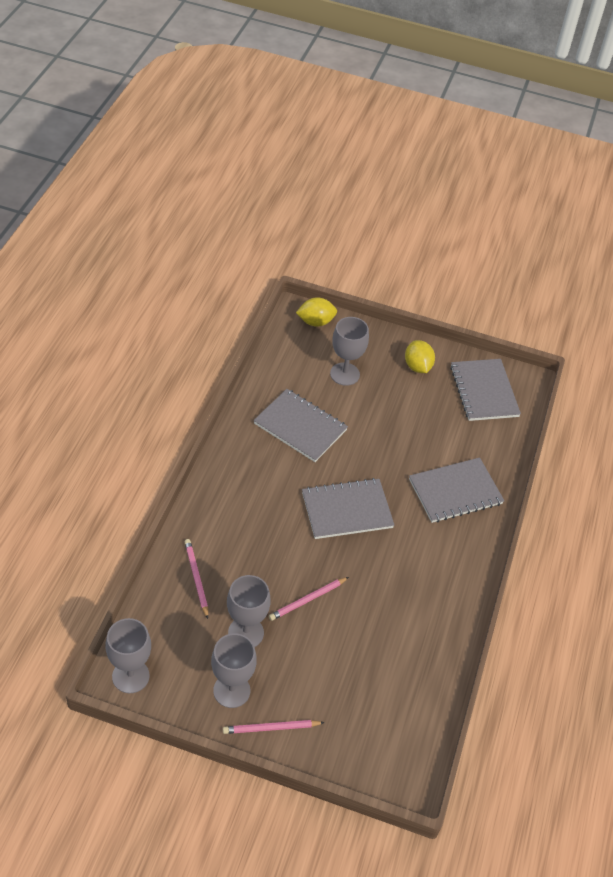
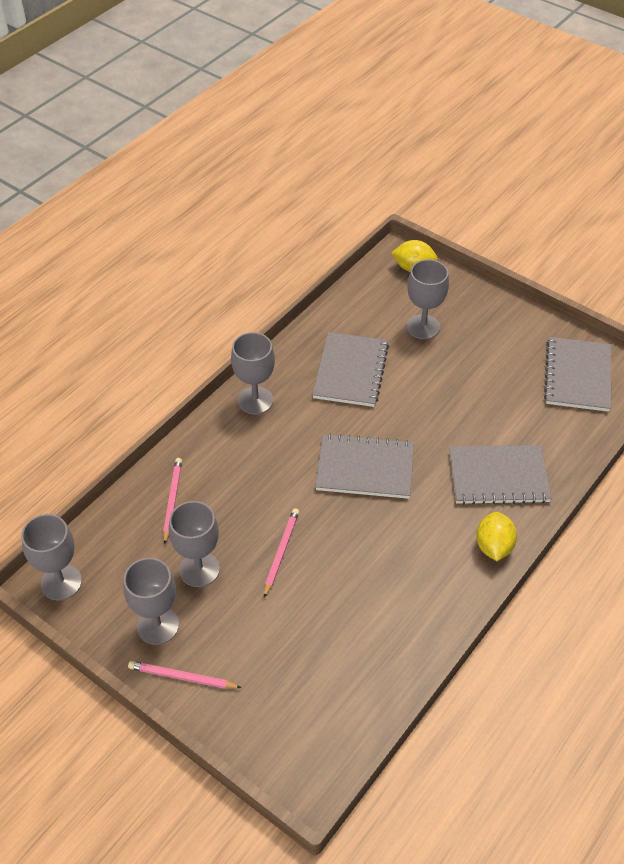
camera: 25 degrees right, 0 degrees up
(230, 471) = (255, 400): none -> grey goblet
(300, 427) = (350, 371): grey notebook -> grey notebook turned 45 degrees clockwise
(307, 600) = (281, 552): pink pencil -> pink pencil turned 120 degrees clockwise
(417, 366) = (509, 335): yellow lemon -> yellow lemon (493, 546)

